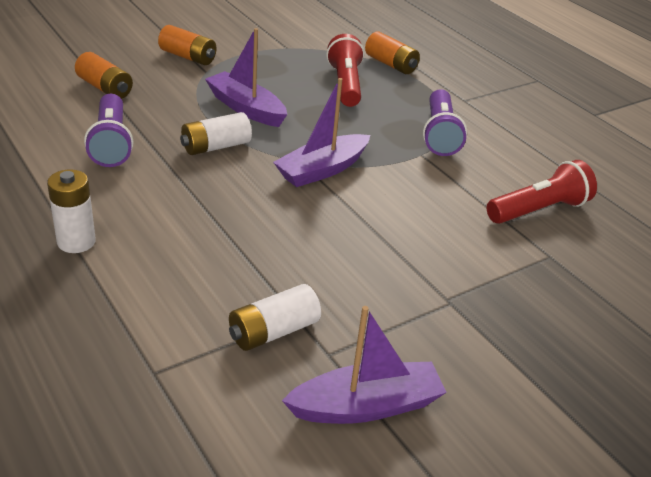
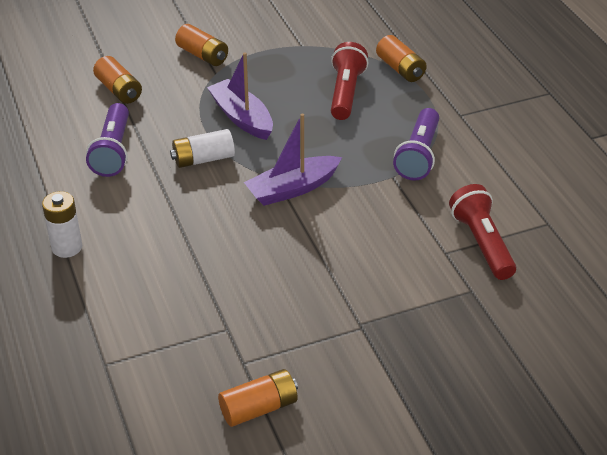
camera: 15 degrees right, 5 degrees up
(273, 331) = (204, 339): white battery -> none
(366, 406) = (259, 408): purple boat -> orange battery
(539, 210) = (481, 243): red flashlight -> red flashlight turned 90 degrees counterclockwise

